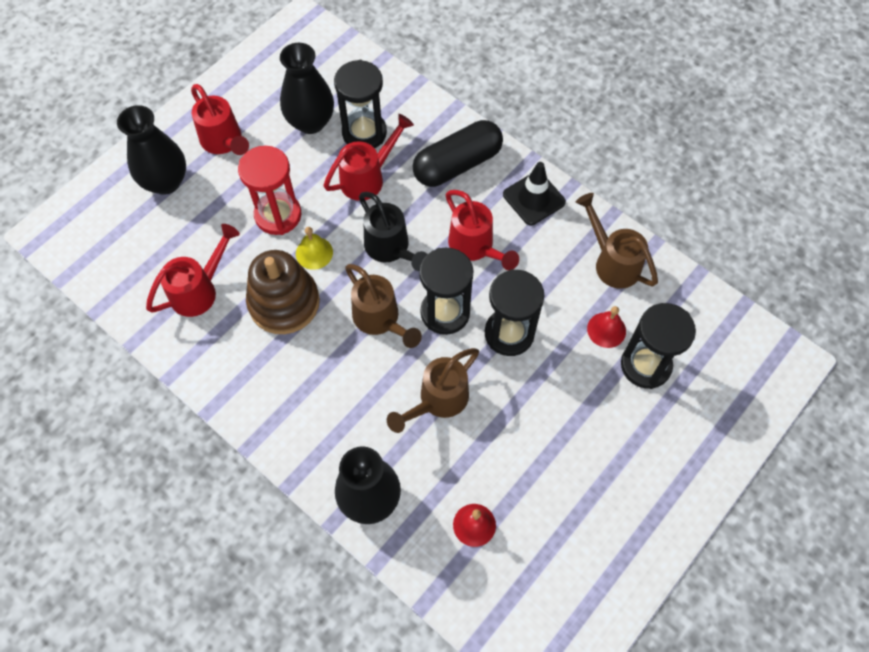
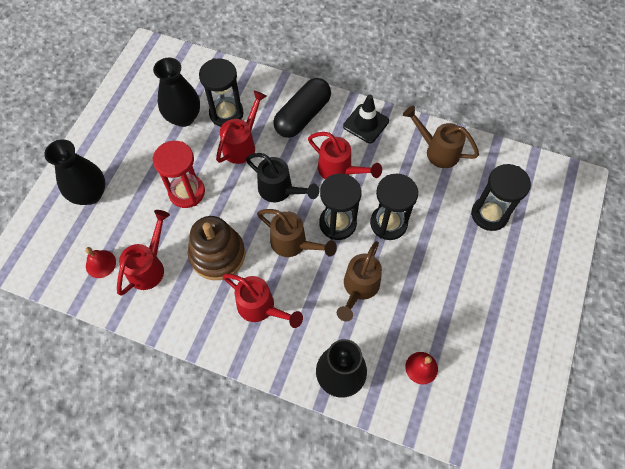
camera: 20 degrees left, 0 degrees up
(224, 142) = (124, 151): red watering can -> red watering can (261, 308)
(314, 253) = (225, 211): yellow bell -> none
(606, 330) = (453, 199): red bell -> red bell (100, 264)

